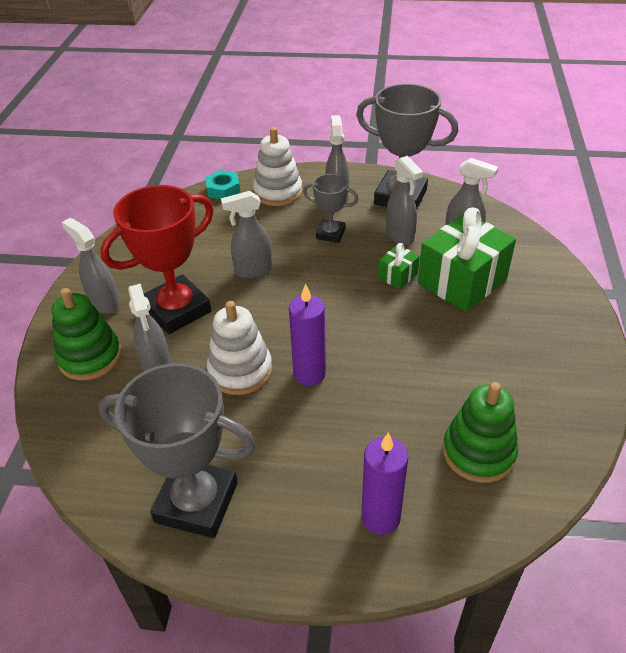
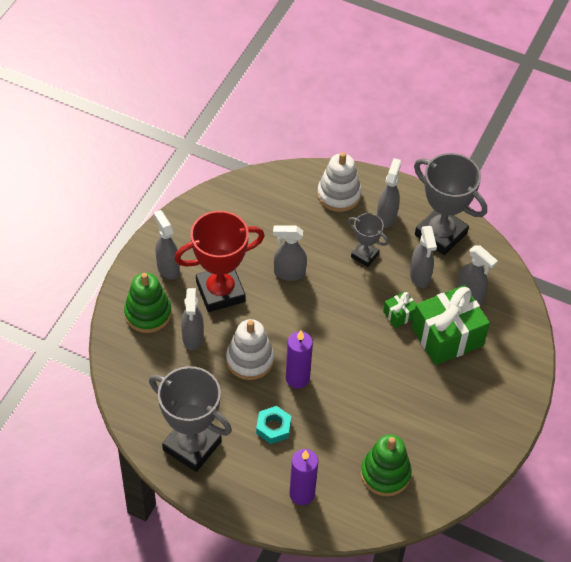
camera: 15 degrees right, 10 degrees up
(223, 189) = (293, 177): turquoise nut -> turquoise nut (273, 427)

